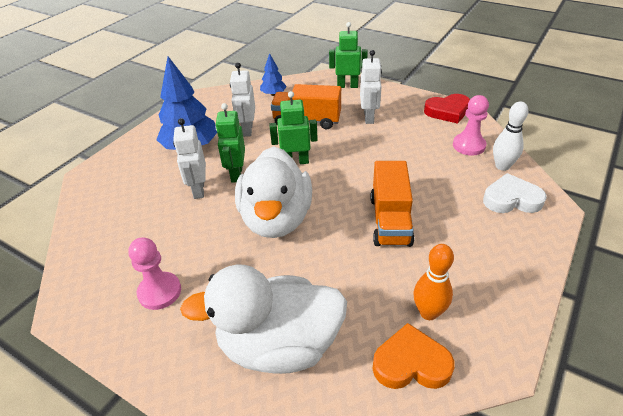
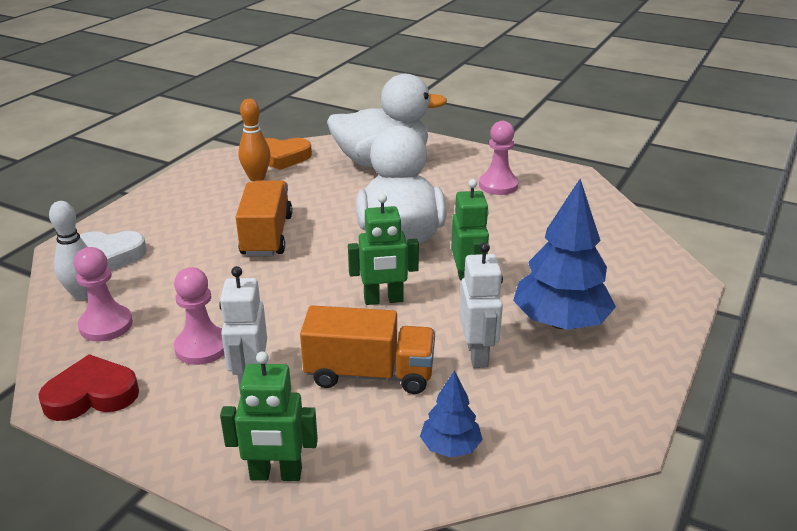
camera: 175 degrees right, 10 degrees down
(198, 190) = (511, 264): white robot -> none
(402, 133) = (202, 347): none -> pink pawn

